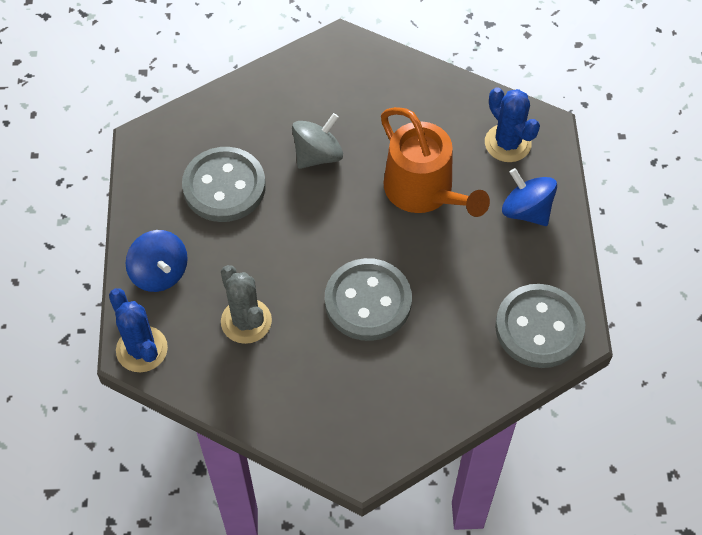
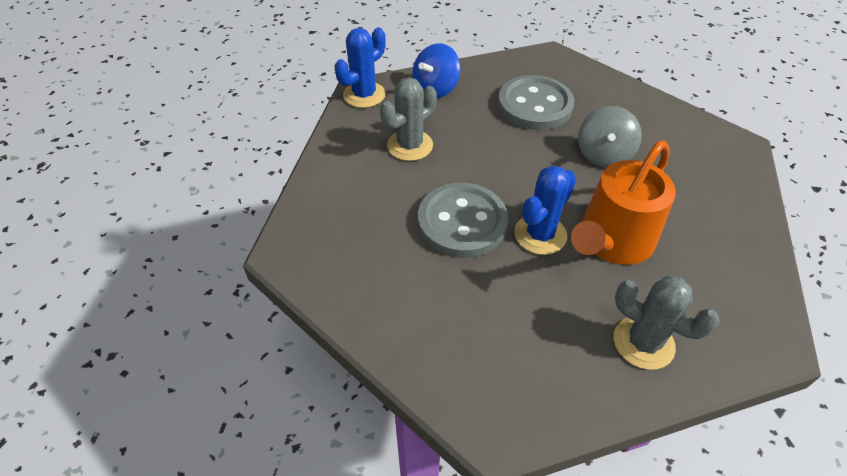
camera: 75 degrees right, 10 degrees down
(317, 155) = (603, 155): grey spinning top -> grey spinning top turned 75 degrees clockwise
(507, 143) = (723, 306): blue cactus -> blue cactus (540, 234)
(526, 210) = (643, 343): blue spinning top -> grey cactus
(539, 327) = (490, 385): grey button -> none

